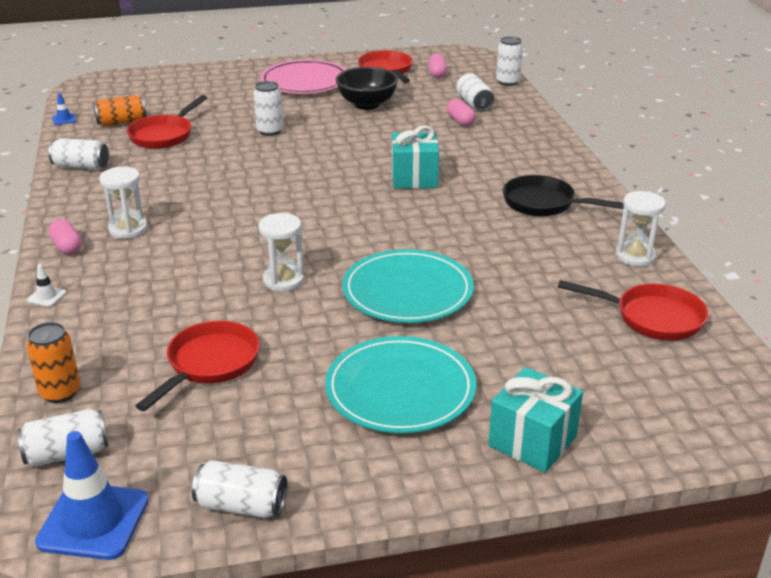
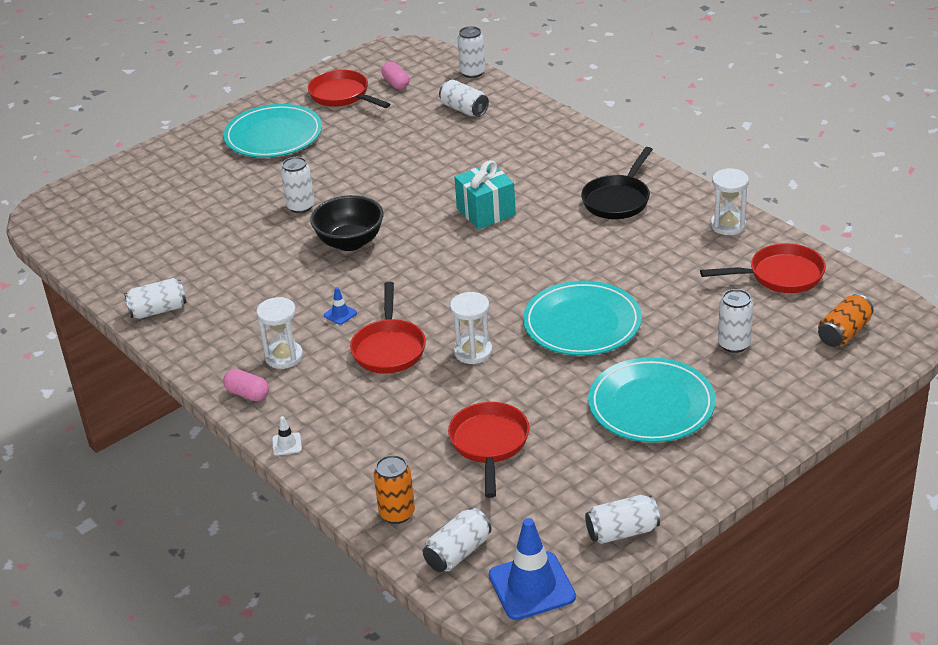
camera: 25 degrees left, 5 degrees up
(64, 119) = (71, 264): blue traffic cone -> blue traffic cone (340, 314)
(121, 123) = (138, 247): orange can -> orange can (844, 333)
(164, 135) = (200, 247): red pan -> red pan (389, 348)
(305, 82) = (273, 136): pink plate -> turquoise plate
(367, 104) = (363, 144): black bowl -> black bowl (350, 242)
(460, 121) = (469, 134): pink capsule -> none
(532, 441) = (774, 405): turquoise gift -> none
(543, 364) = (734, 344): none -> white can
(544, 203) = (618, 200): black pan -> black pan turned 60 degrees counterclockwise

